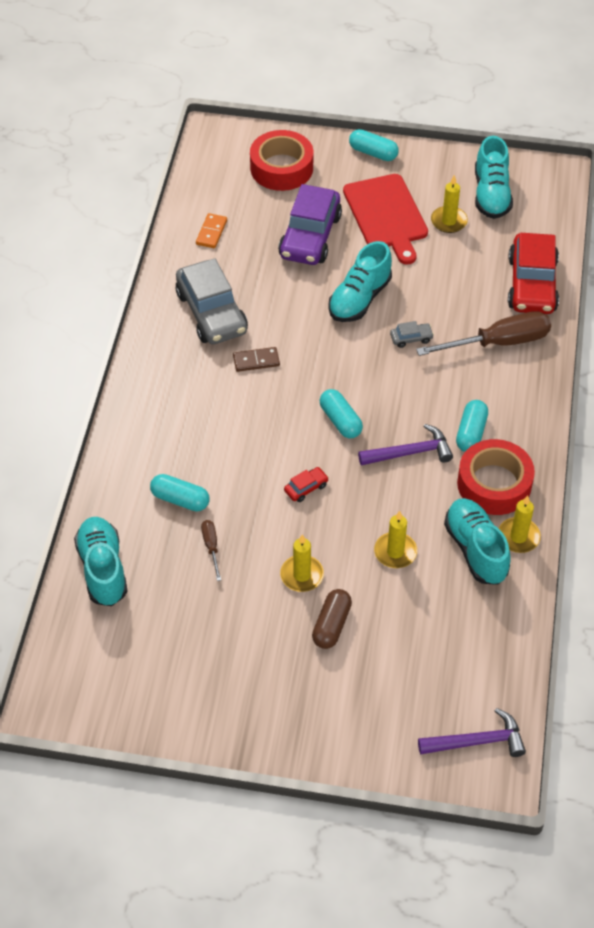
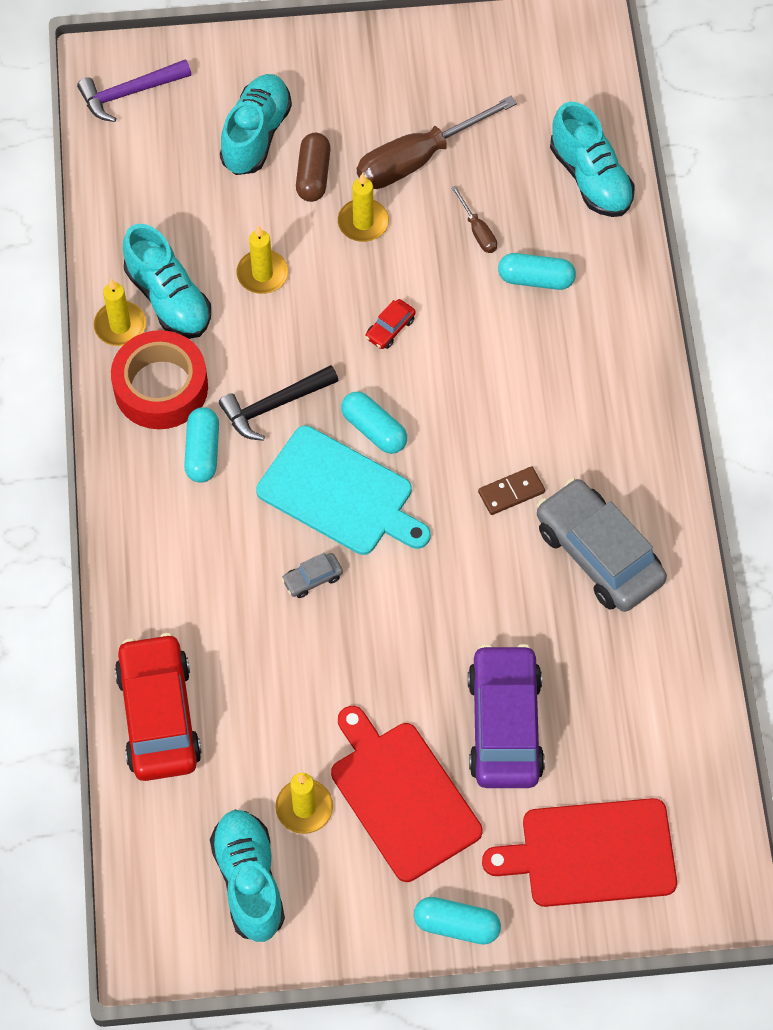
camera: 165 degrees right, 10 degrees up
(211, 232) = (652, 696): orange domino -> none
(281, 168) = (591, 853): red tape -> red cutting board
(359, 299) = (401, 628): turquoise shoe -> turquoise shoe (256, 135)
(377, 385) = (340, 493): none -> turquoise cutting board
(410, 452) = (274, 406): purple hammer -> black hammer
(498, 342) = (190, 601): brown screwdriver -> brown screwdriver (418, 159)

